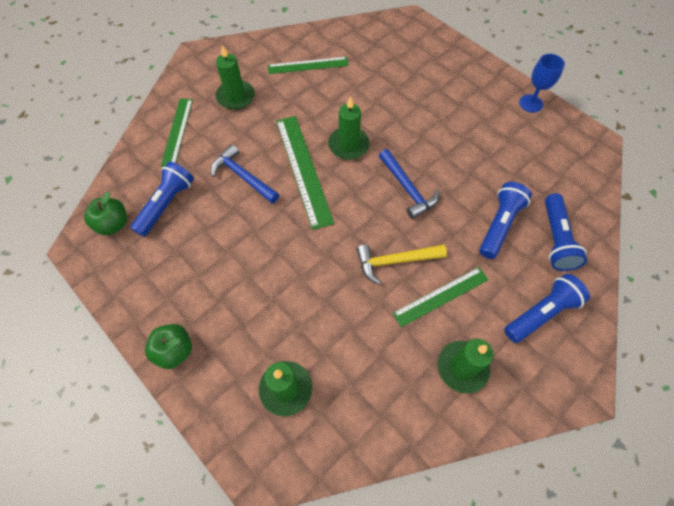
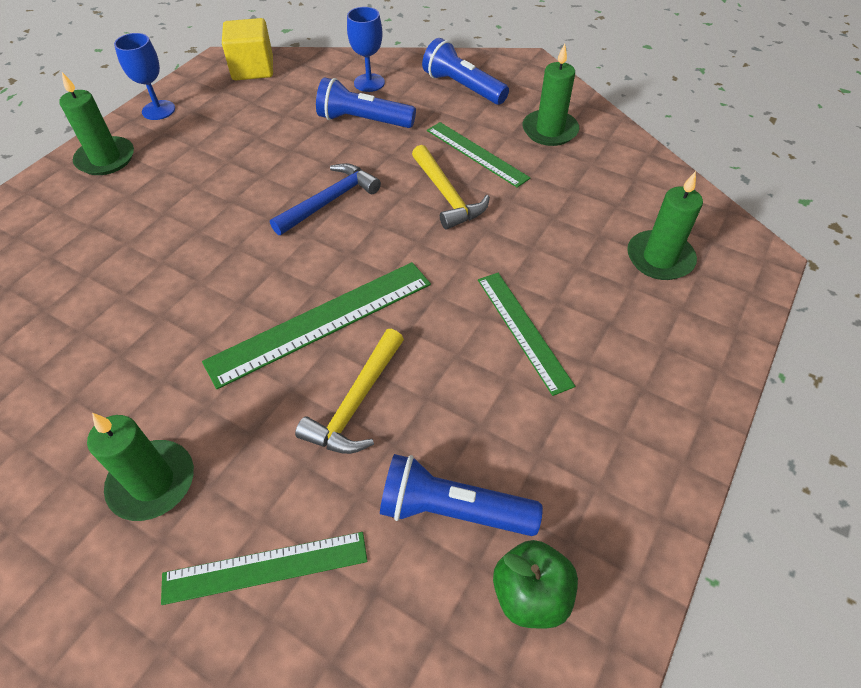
camera: 105 degrees left, 10 degrees down
(174, 350) = (689, 391): green apple -> none
(243, 176) = (356, 402): blue hammer -> yellow hammer
(308, 65) = (60, 377): green ruler -> green ruler (523, 330)
(348, 145) = (260, 276): green candle -> green candle (106, 159)
(555, 239) = (369, 83): blue flashlight -> blue goblet
(583, 161) = (253, 69): none -> yellow cube

